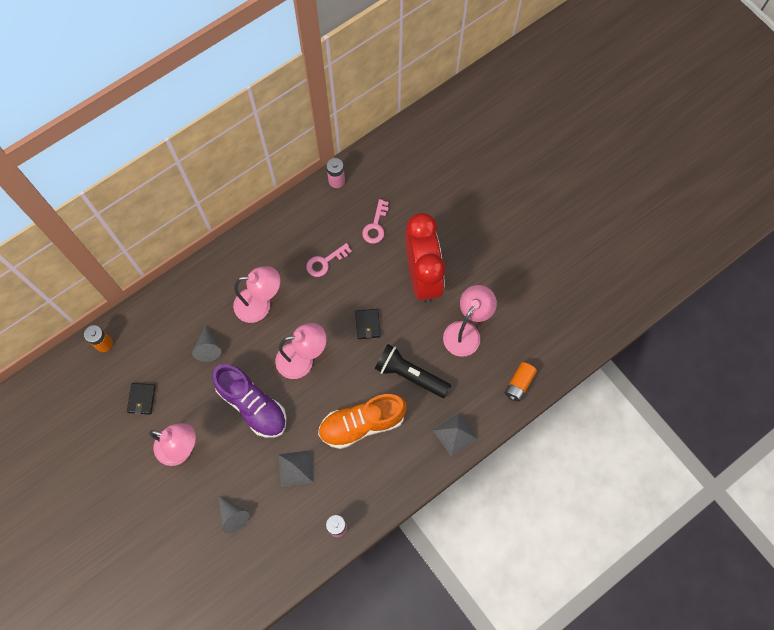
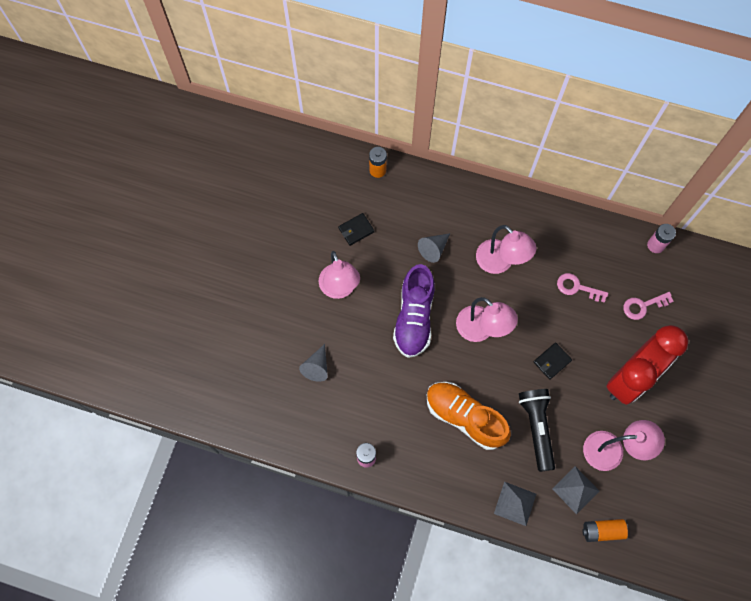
camera: 55 degrees right, 0 degrees up
(295, 468) = (389, 389): grey pyramid -> grey pyramid (575, 490)

